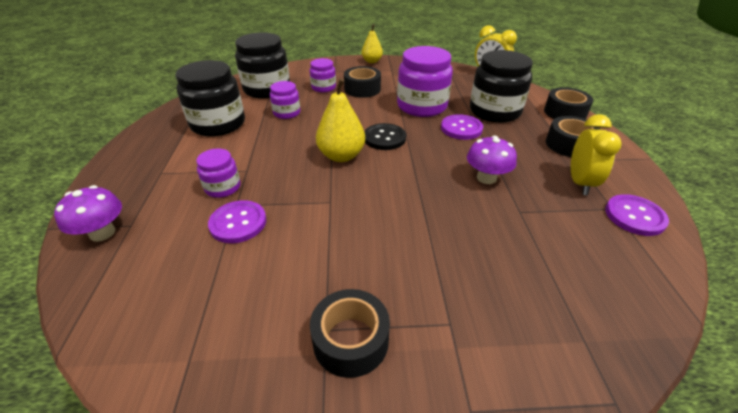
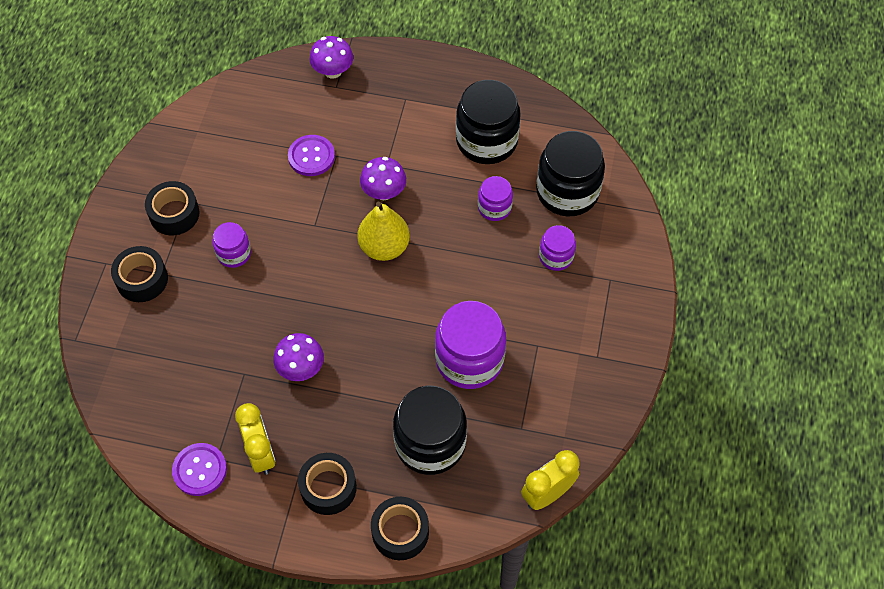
camera: 105 degrees right, 20 degrees up
(223, 187) = (364, 146): purple jar -> purple jar (234, 253)
(280, 166) = (384, 192): none -> purple mushroom
(362, 89) = (539, 302): black tape -> black tape (142, 279)
(372, 61) = (637, 338): yellow pear -> none
(384, 138) = (406, 296): black button -> none
(461, 128) = (401, 384): purple button -> none
(580, 183) = (261, 453): yellow clock -> yellow clock turned 135 degrees counterclockwise

